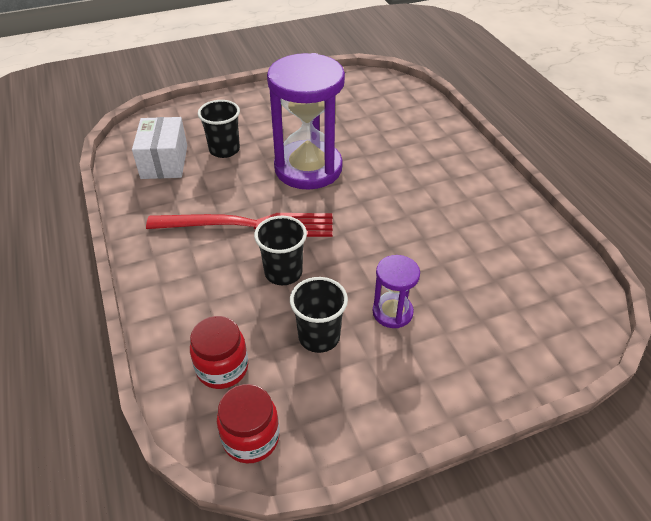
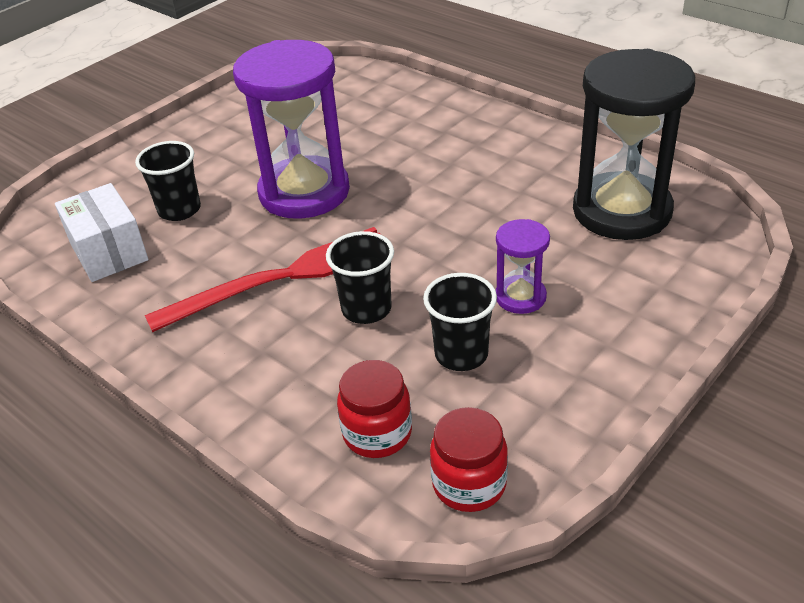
camera: 25 degrees left, 5 degrees down
(520, 277) = (622, 211): none -> black hourglass

